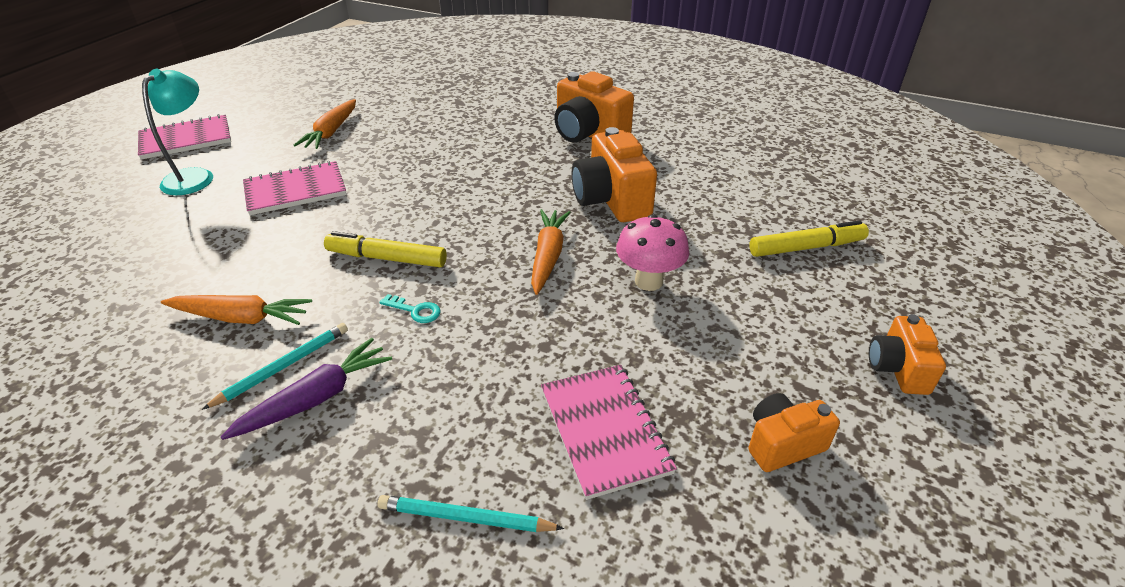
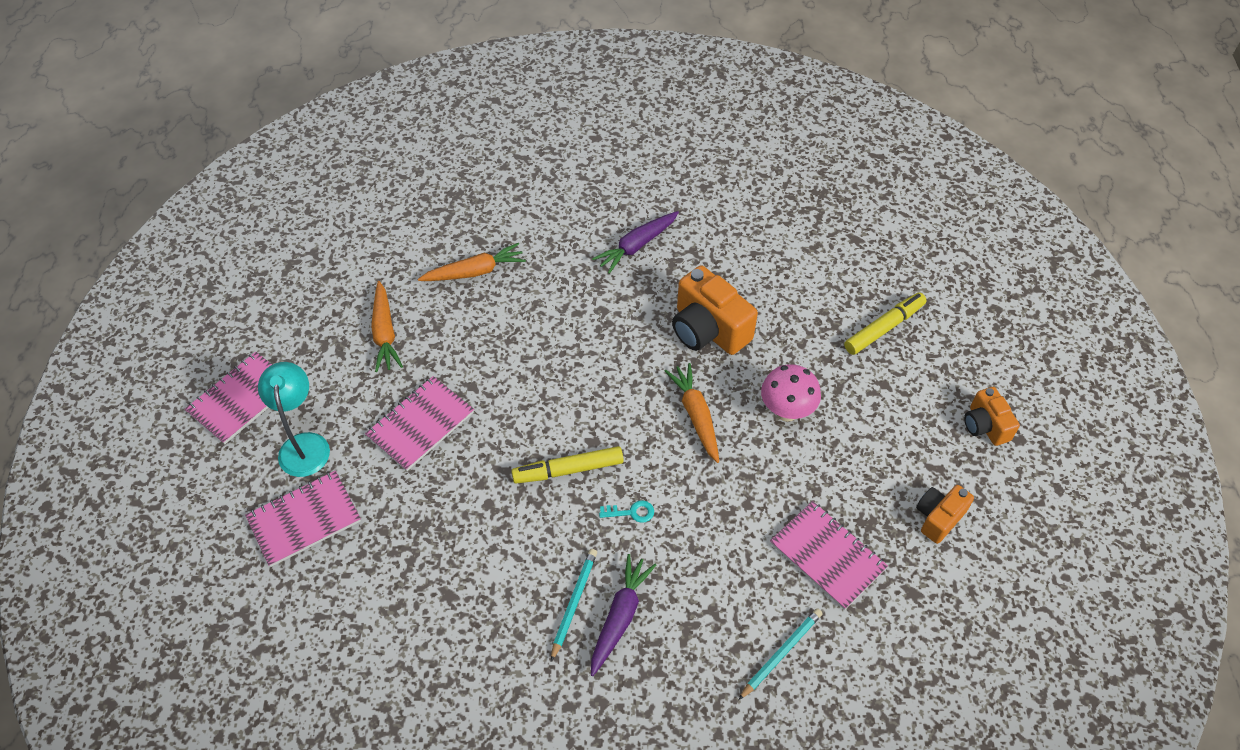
camera: 25 degrees left, 15 degrees up
(135, 221) = (304, 520): none -> pink notebook
(241, 318) = (501, 576): orange carrot -> orange carrot (474, 271)
(466, 517) = (781, 653): turquoise pencil -> turquoise pencil turned 150 degrees clockwise
(588, 134) = (637, 246): orange camera -> purple carrot

